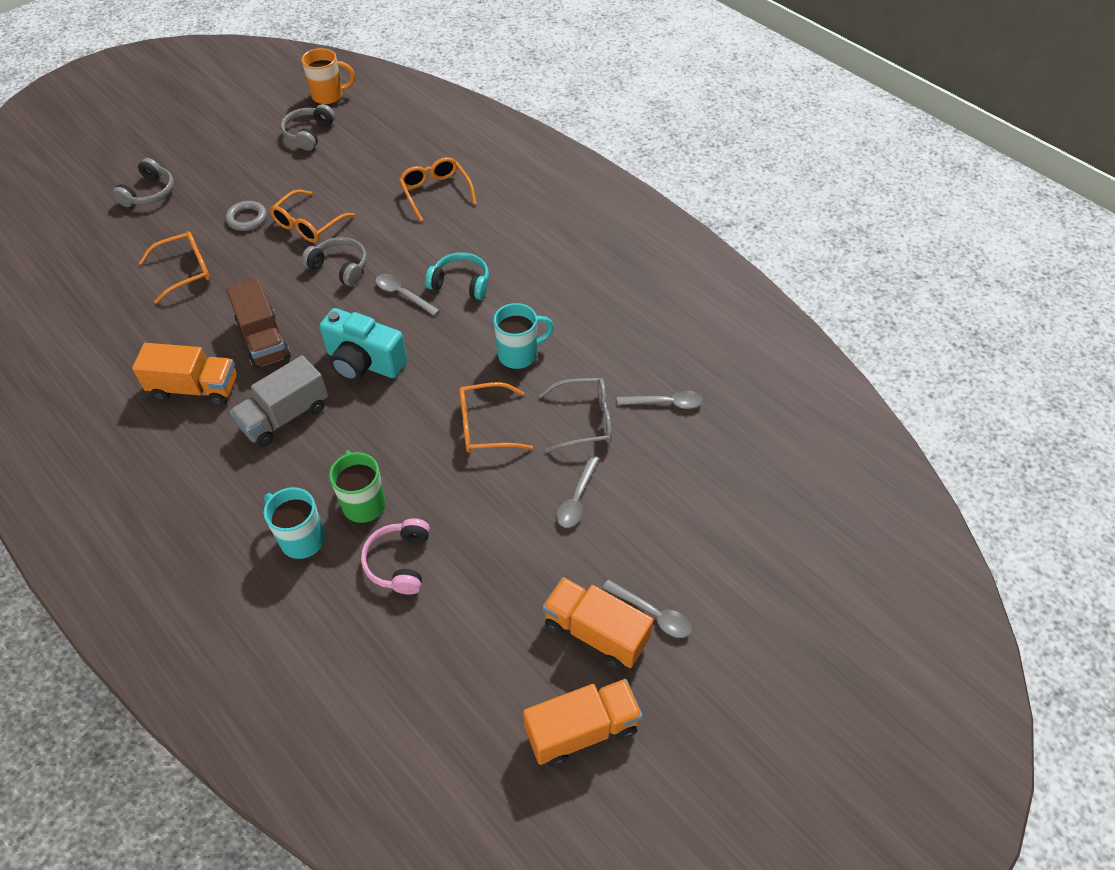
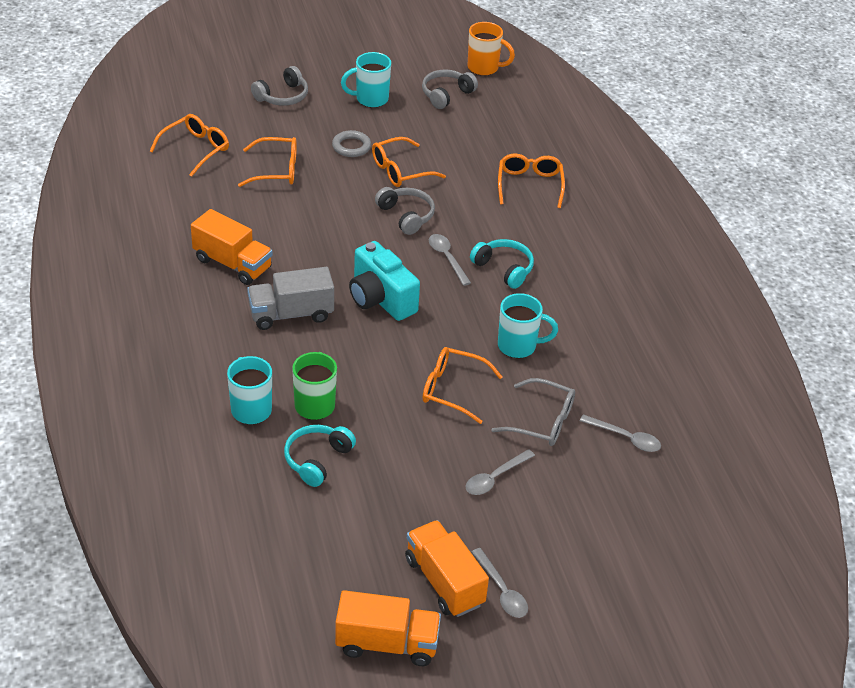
camera: 25 degrees right, 10 degrees down
(88, 281) = (195, 149): none -> orange glasses
(239, 164) = (370, 99): none -> turquoise mug
(263, 340) = (308, 249): brown truck -> none
(399, 562) = (317, 459): pink headphones -> turquoise headphones

